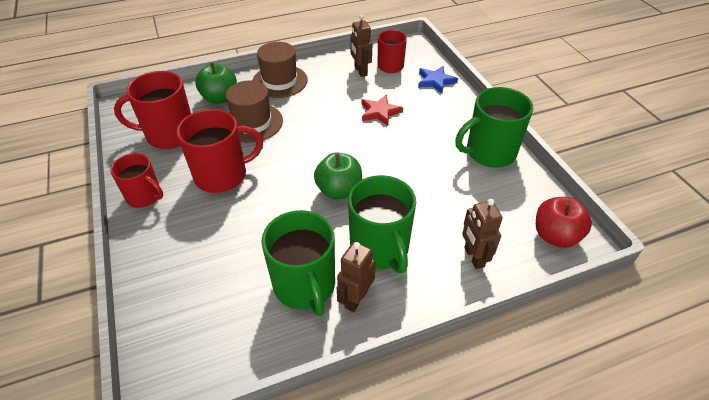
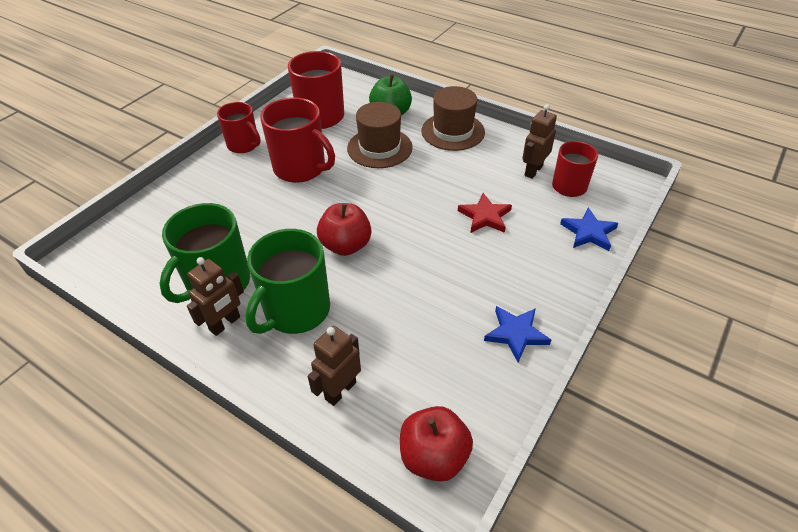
camera: 55 degrees right, 0 degrees up
(145, 196) = (244, 145): red mug -> red mug turned 45 degrees counterclockwise
(339, 190) = (346, 245): green apple -> red apple
(356, 298) = (225, 324): brown robot -> brown robot turned 135 degrees clockwise
(489, 152) = (516, 334): green mug -> blue star

